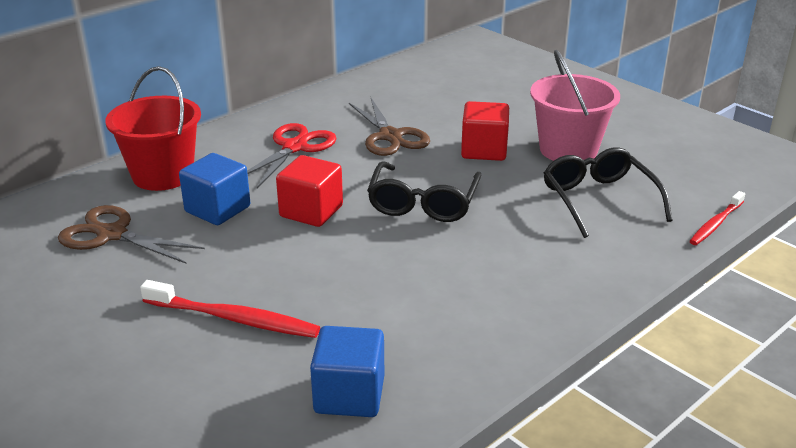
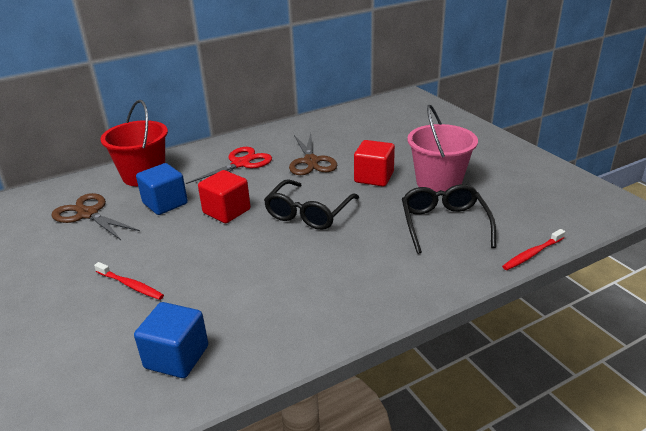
camera: 15 degrees right, 0 degrees up
(234, 319) = (130, 285): red toothbrush -> red toothbrush, size x0.65

